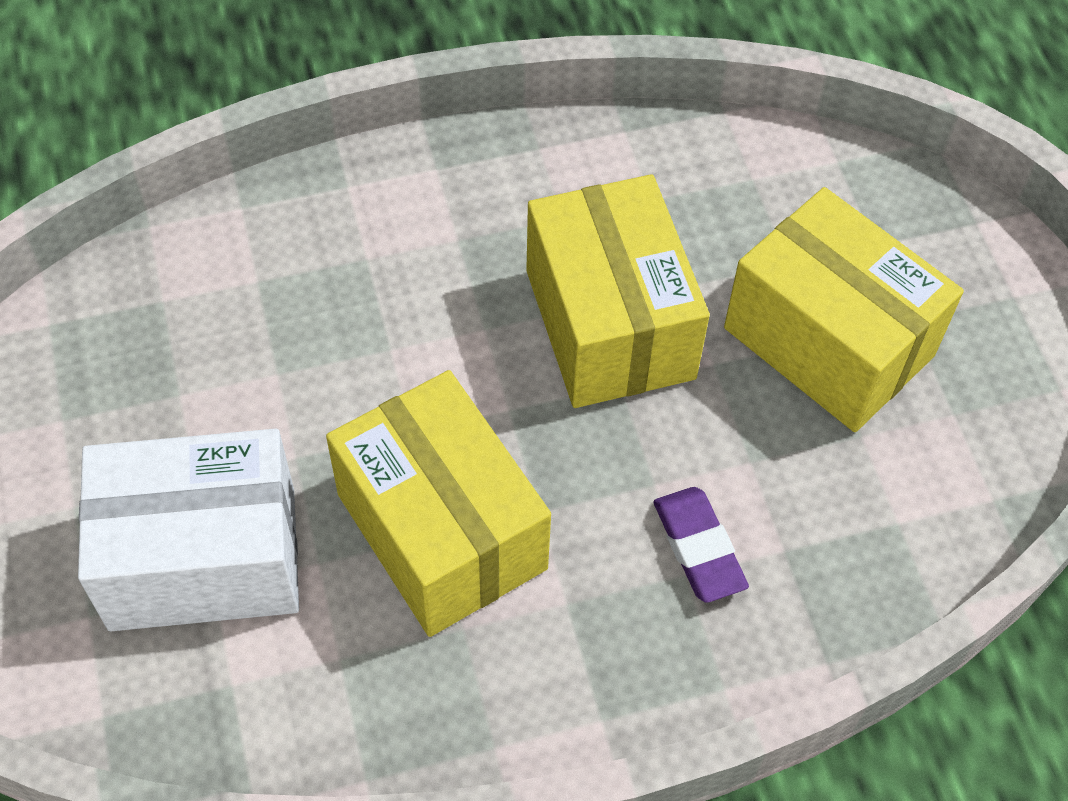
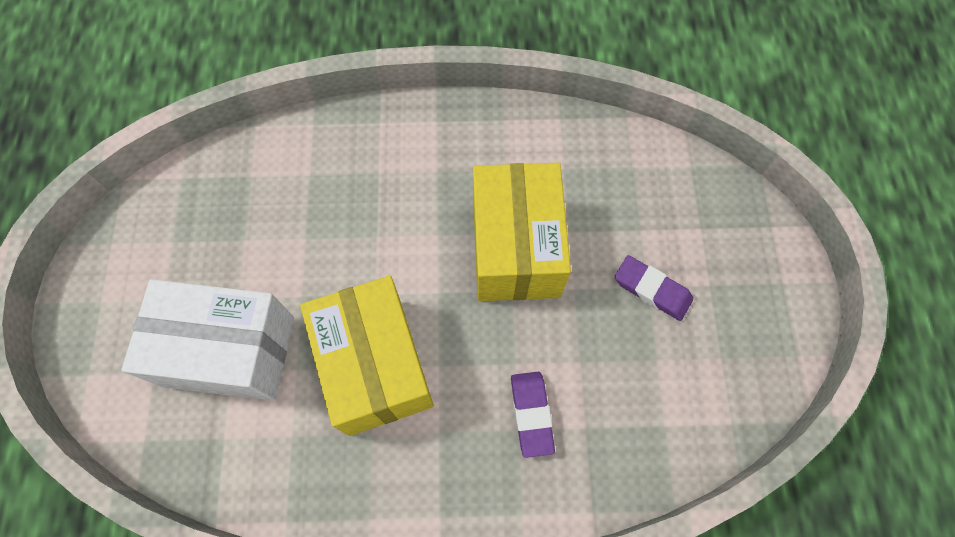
camera: 15 degrees right, 10 degrees up
(828, 342) = (652, 290): yellow box -> purple eraser

